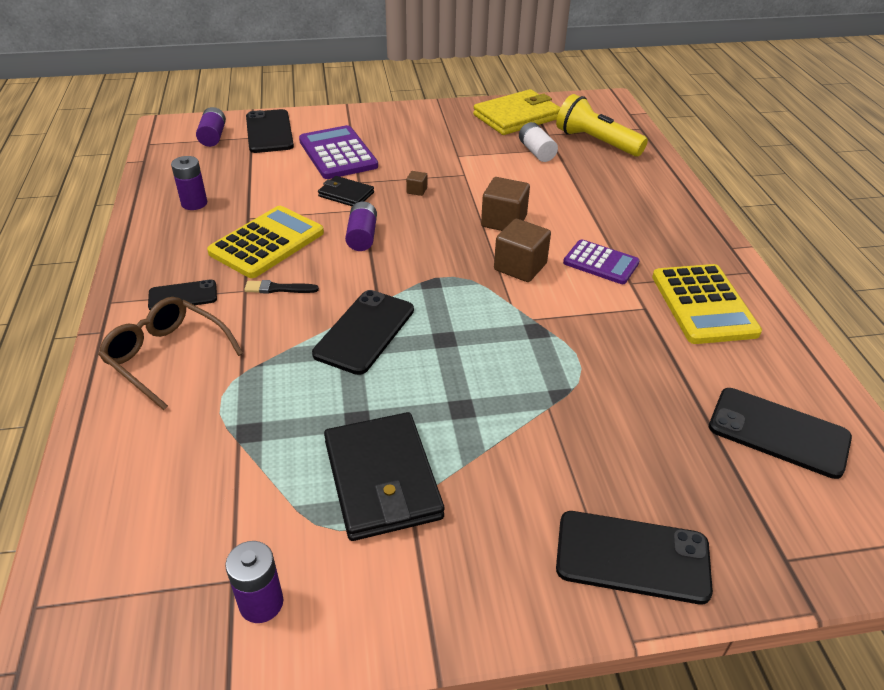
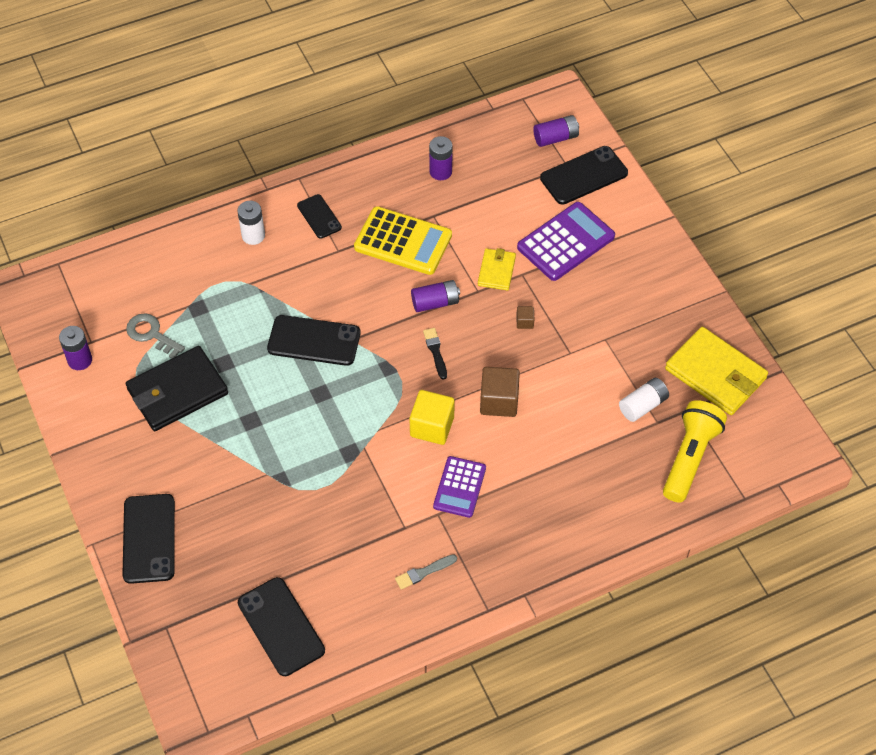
camera: 75 degrees right, 15 degrees up
(166, 356) = (253, 236): brown glasses -> white battery
(263, 494) = (151, 334): none -> grey key
(278, 289) = (346, 270): black brush -> black brush (435, 352)
(346, 194) = (496, 271): black wallet -> yellow wallet
(520, 267) = (432, 426): brown cube -> yellow cube
(703, 305) = (424, 572): yellow calculator -> grey brush
(778, 432) = (281, 626): black phone -> black phone turned 45 degrees counterclockwise

